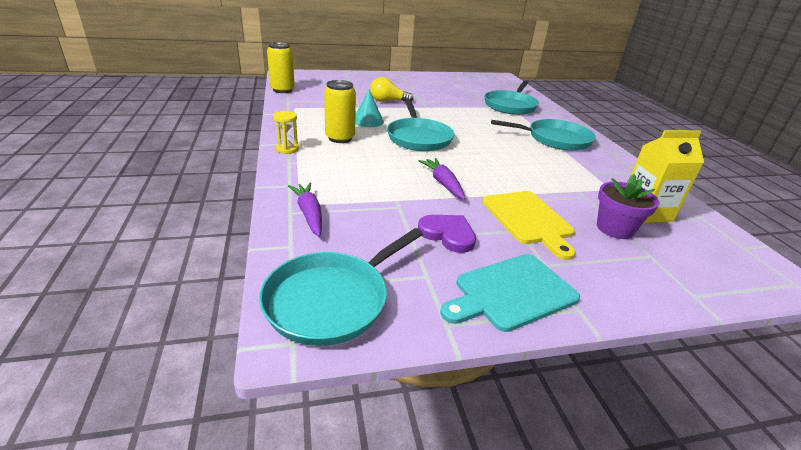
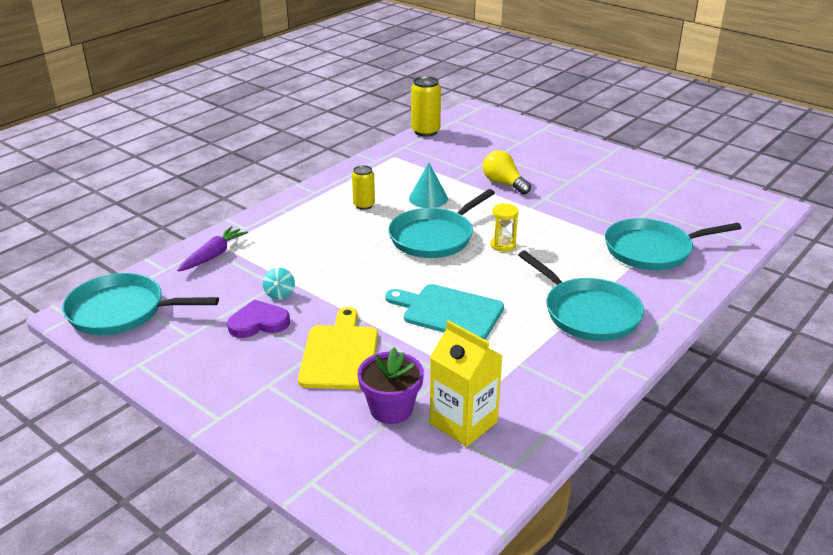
camera: 55 degrees right, 0 degrees up
(287, 149) = (303, 197): yellow hourglass -> yellow hourglass (503, 245)
(340, 138) = (364, 205): yellow can -> yellow can, size x0.64
(416, 210) = (280, 294): none -> turquoise spinning top
(443, 183) = (349, 287): purple carrot -> none
(448, 234) = (258, 323): purple heart -> purple heart turned 105 degrees counterclockwise
(511, 292) = (206, 379): turquoise cutting board -> turquoise cutting board (448, 312)
(528, 220) = (340, 354): yellow cutting board -> yellow cutting board turned 150 degrees clockwise

